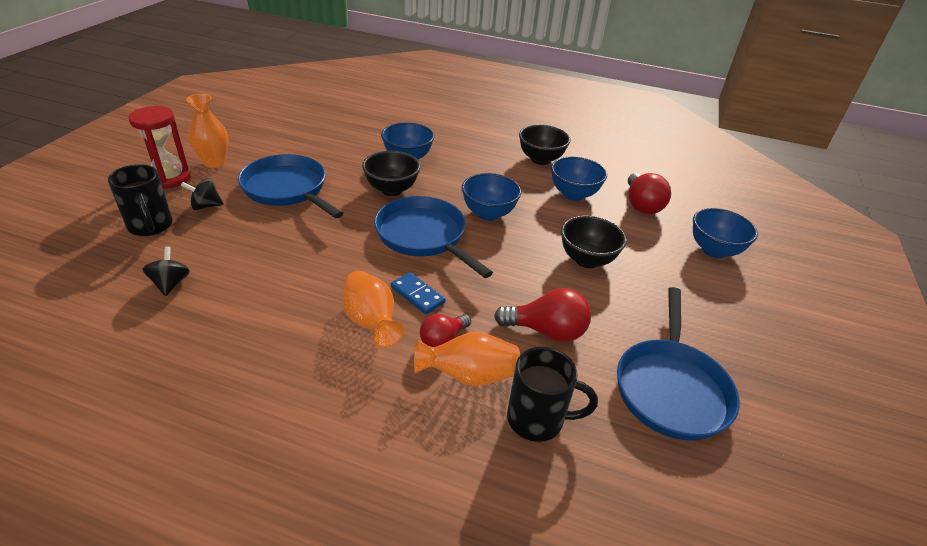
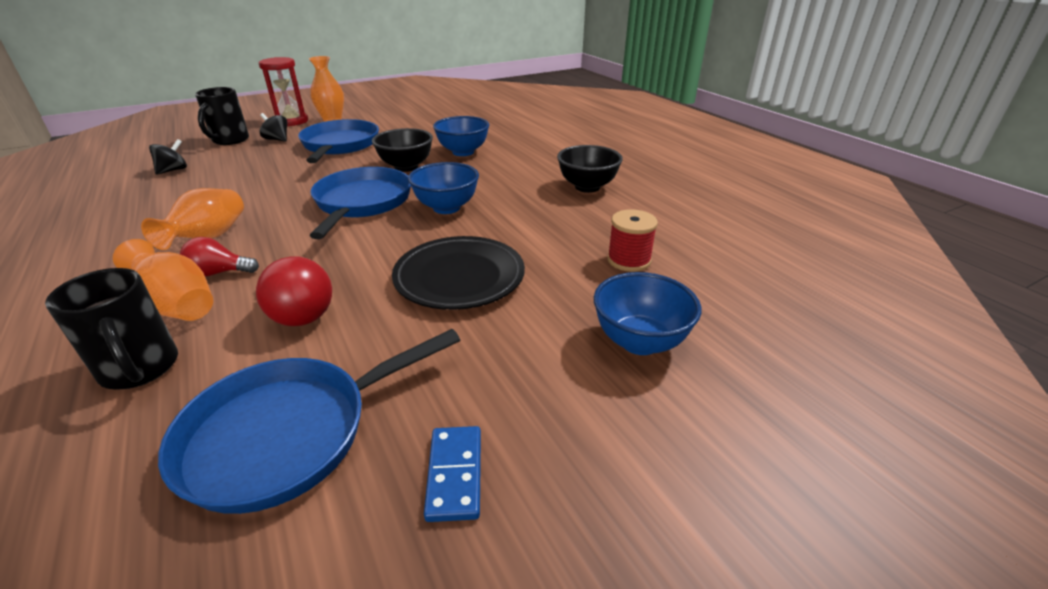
camera: 45 degrees right, 5 degrees down
(417, 295) = (271, 236): blue domino -> blue domino (454, 474)
(573, 194) = (563, 223): blue bowl -> none
(586, 260) = (459, 278): black bowl -> black plate
(641, 205) = (628, 260): red light bulb -> red spool

